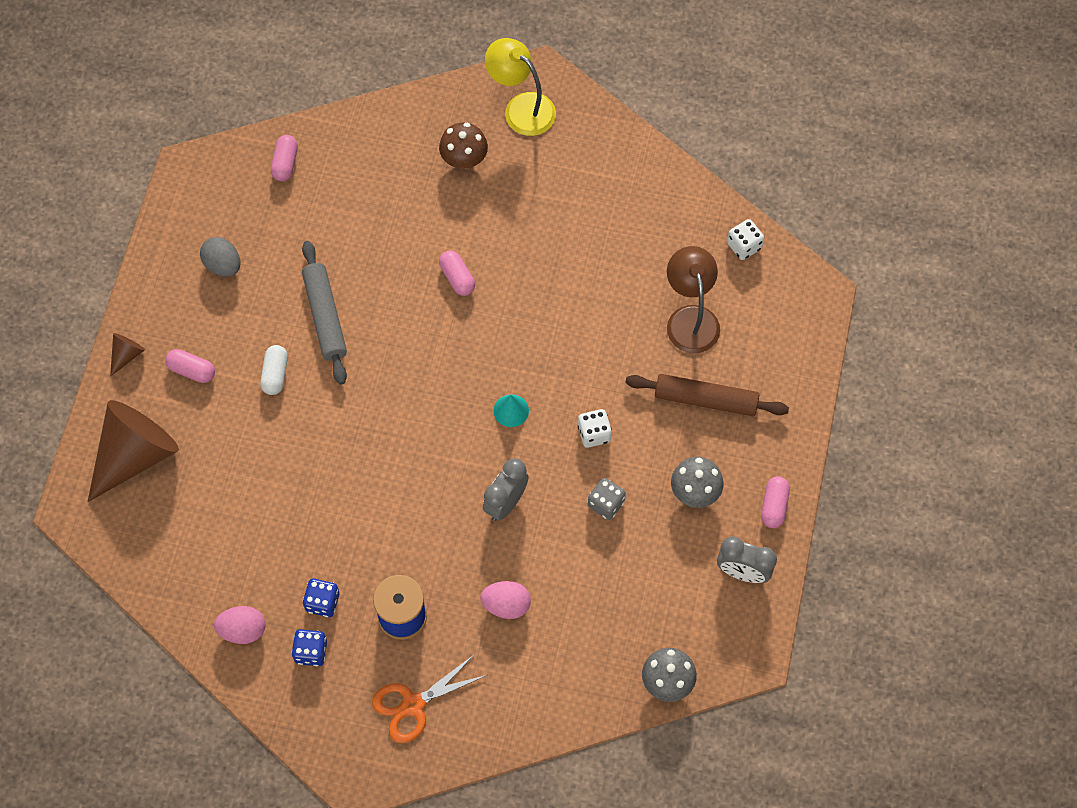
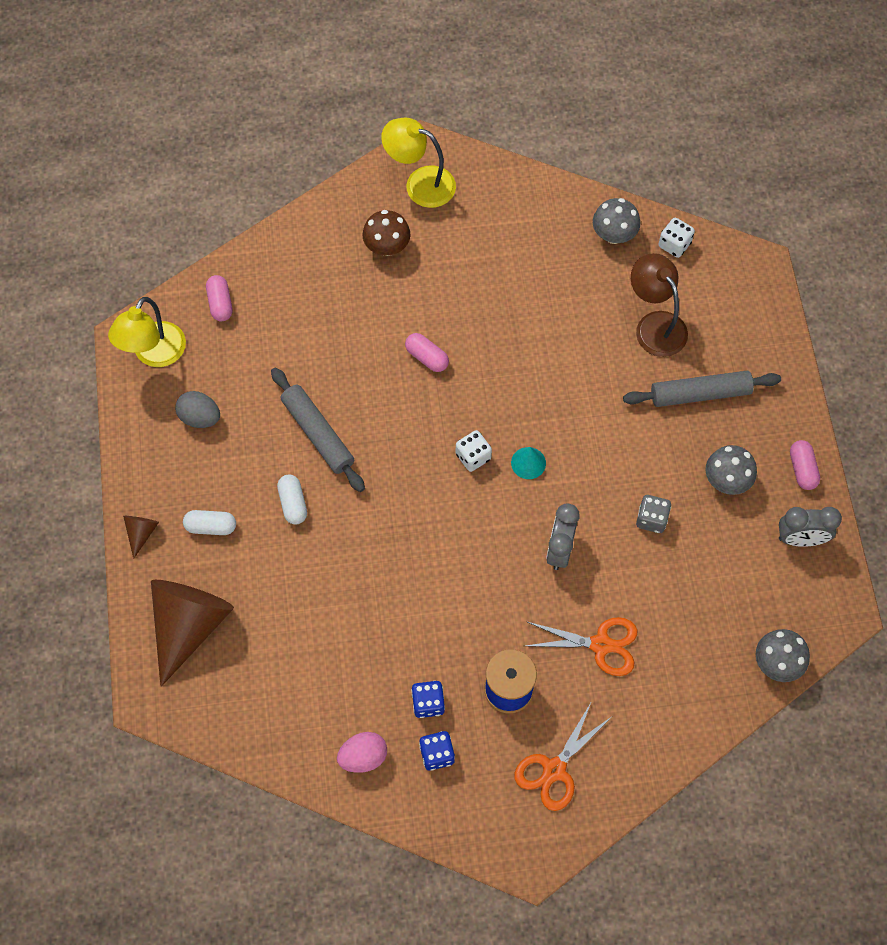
camera: 20 degrees left, 0 degrees up
(192, 370) = (211, 526): pink capsule -> white capsule
(205, 192) = (154, 354): none -> yellow lamp
(506, 605) = (601, 645): pink egg -> orange scissors
(594, 434) = (613, 458): white dice -> white dice (473, 456)
(688, 217) = (614, 234): none -> grey mushroom
(705, 399) = (700, 393): brown rolling pin -> grey rolling pin

